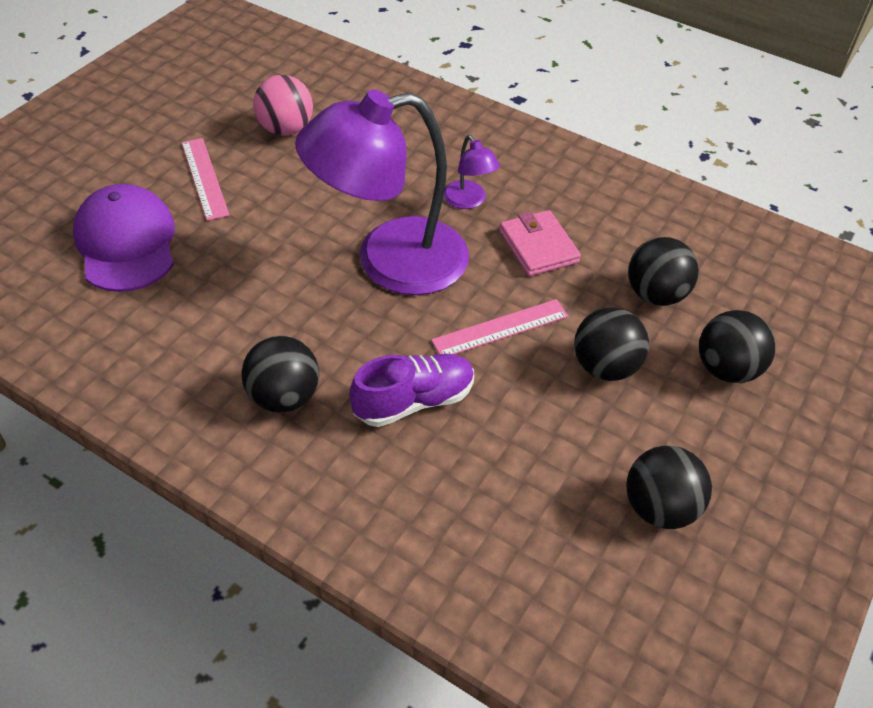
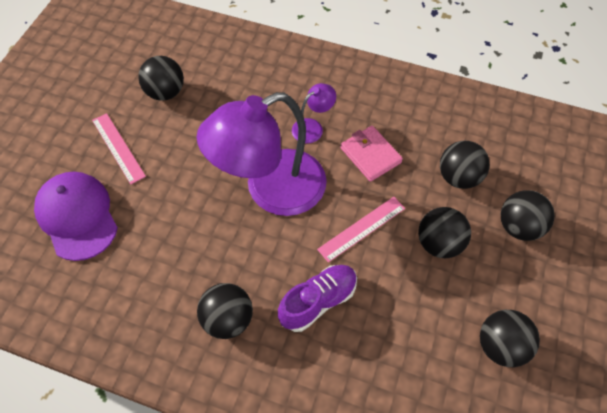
camera: 10 degrees left, 10 degrees up
(285, 129) = (165, 92): pink ball -> black ball
(468, 201) = (312, 127): purple lamp -> purple lamp turned 90 degrees counterclockwise

